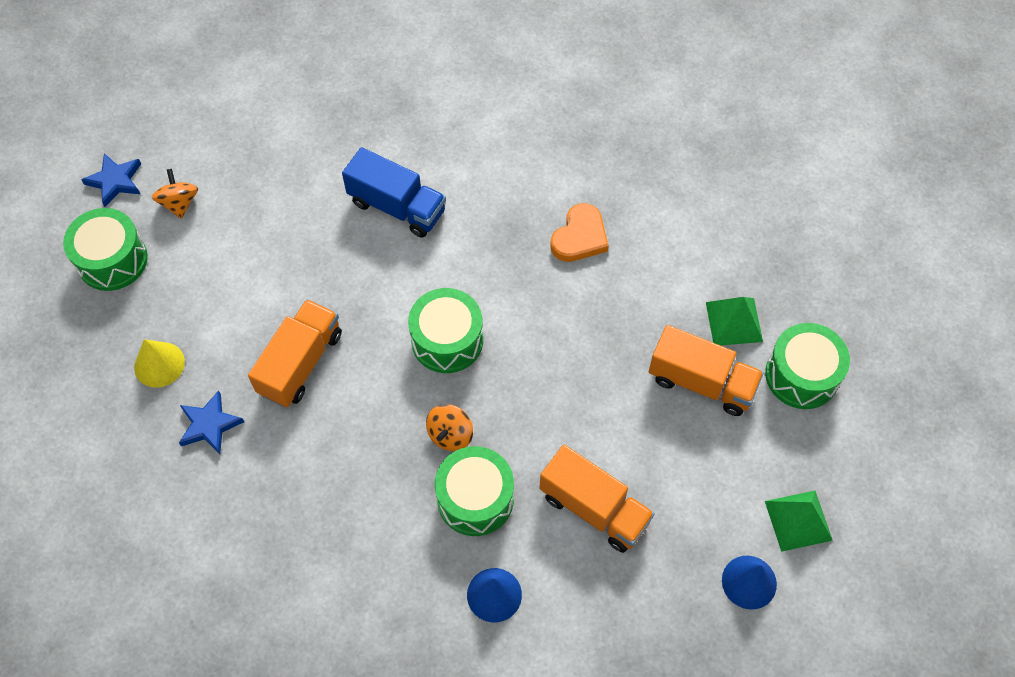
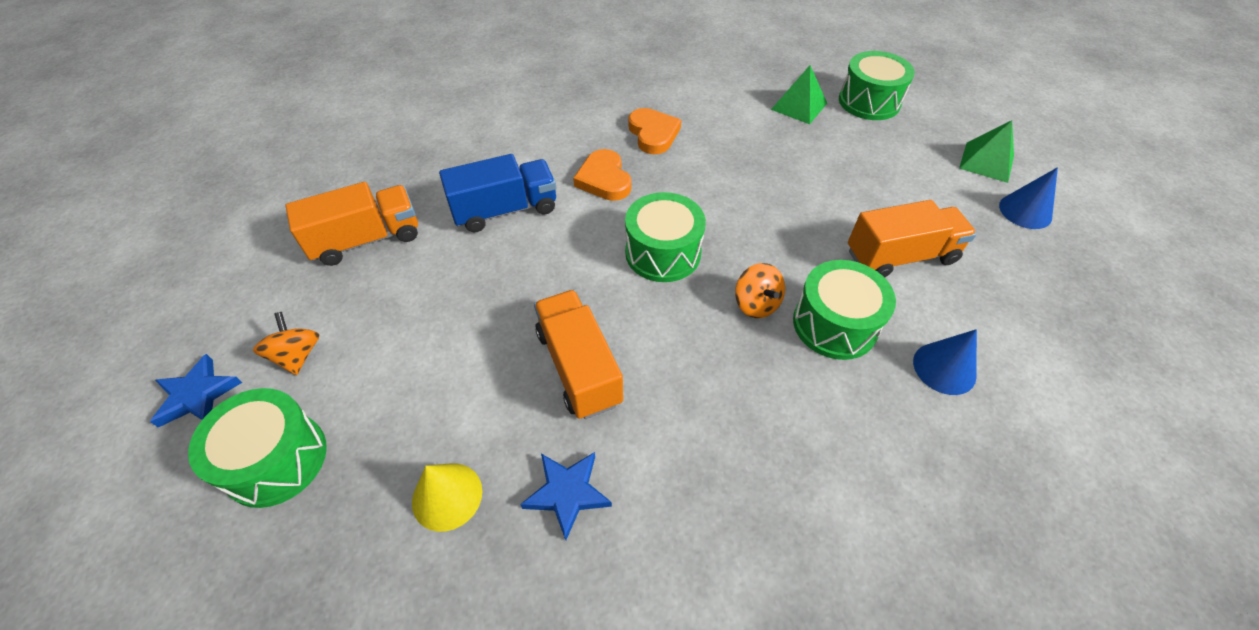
camera: 50 degrees left, 10 degrees down
(179, 203) = (297, 356): orange spinning top -> orange spinning top turned 45 degrees clockwise
(490, 244) = (604, 179): none -> orange heart
(701, 382) = (834, 144): orange truck -> orange truck (366, 239)

